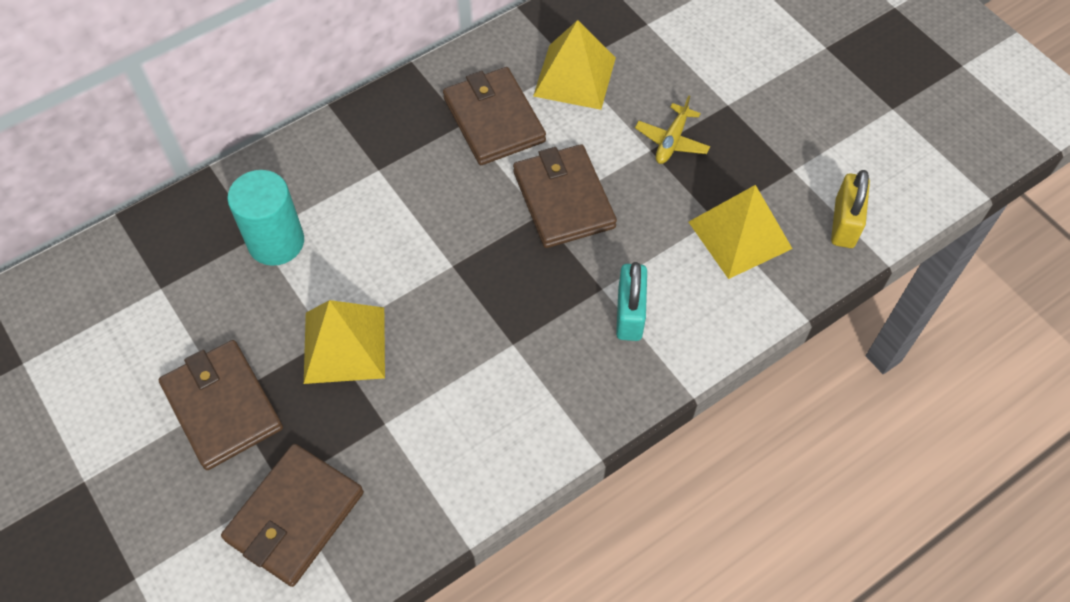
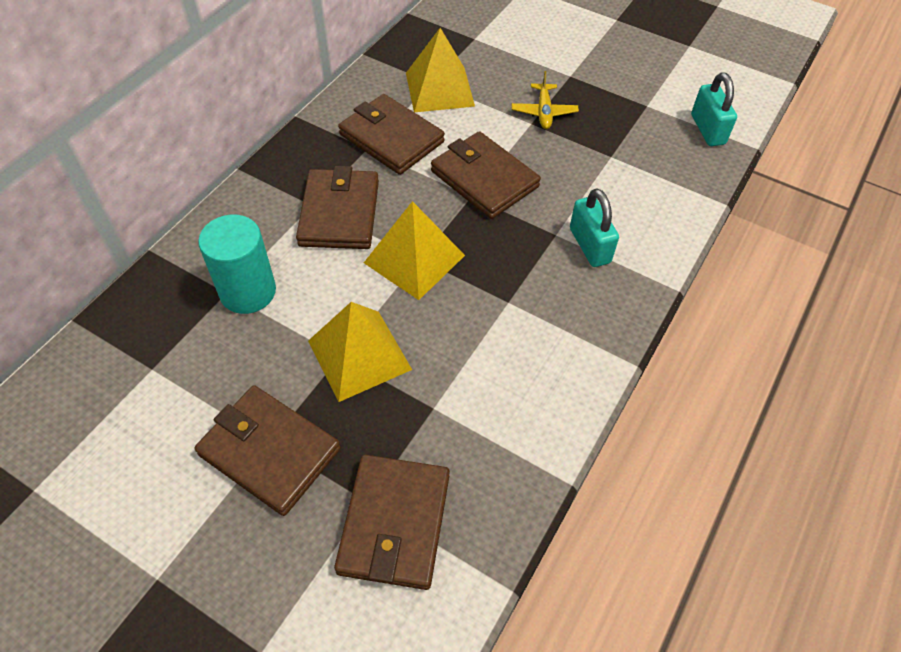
camera: 25 degrees left, 5 degrees down
(400, 188) = (339, 213): none -> brown wallet
(740, 235) = (637, 161): yellow pyramid -> yellow pyramid (414, 259)
(844, 223) = (707, 129): yellow padlock -> turquoise padlock

